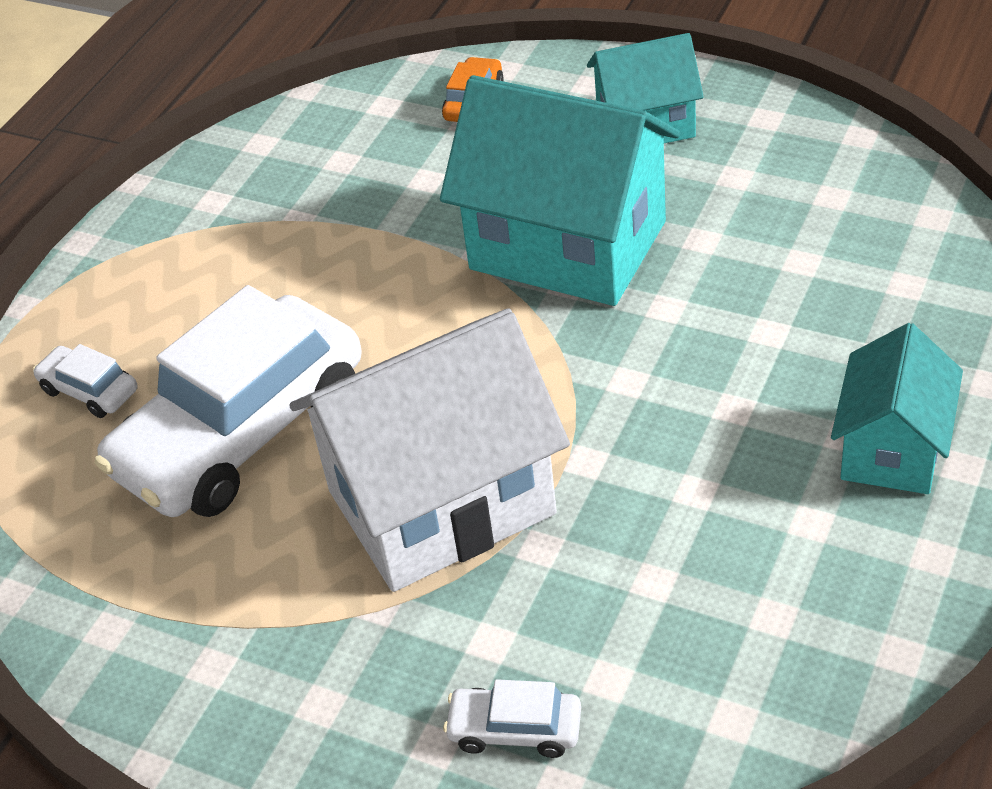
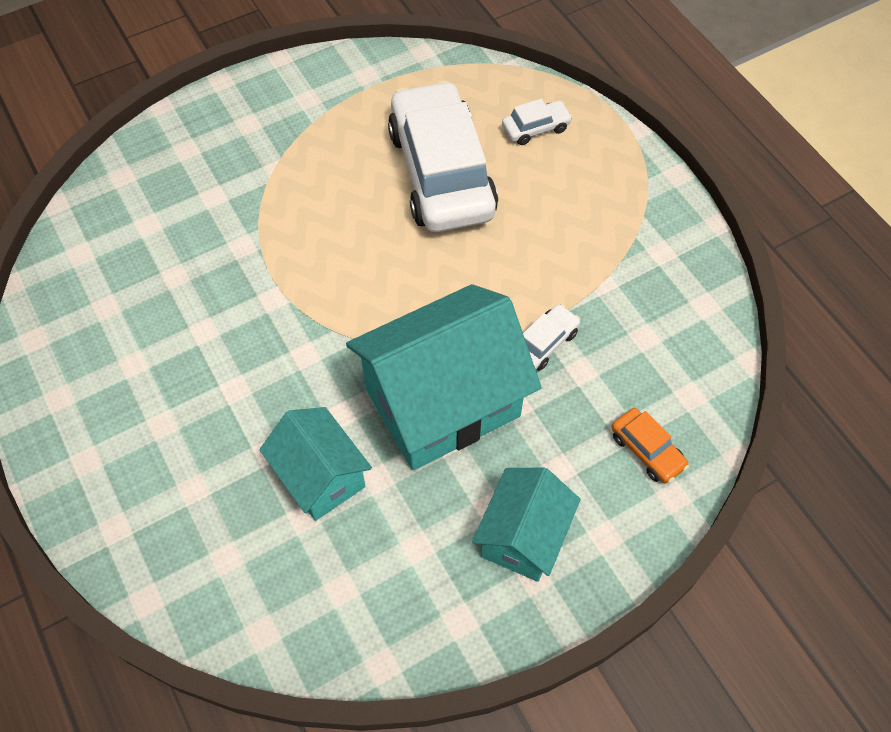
camera: 120 degrees right, 15 degrees up
(441, 502) = (310, 224): white house -> none
(515, 730) = (162, 178): white car -> white car (544, 343)
(892, 449) = (130, 438): turquoise house -> turquoise house (320, 477)

